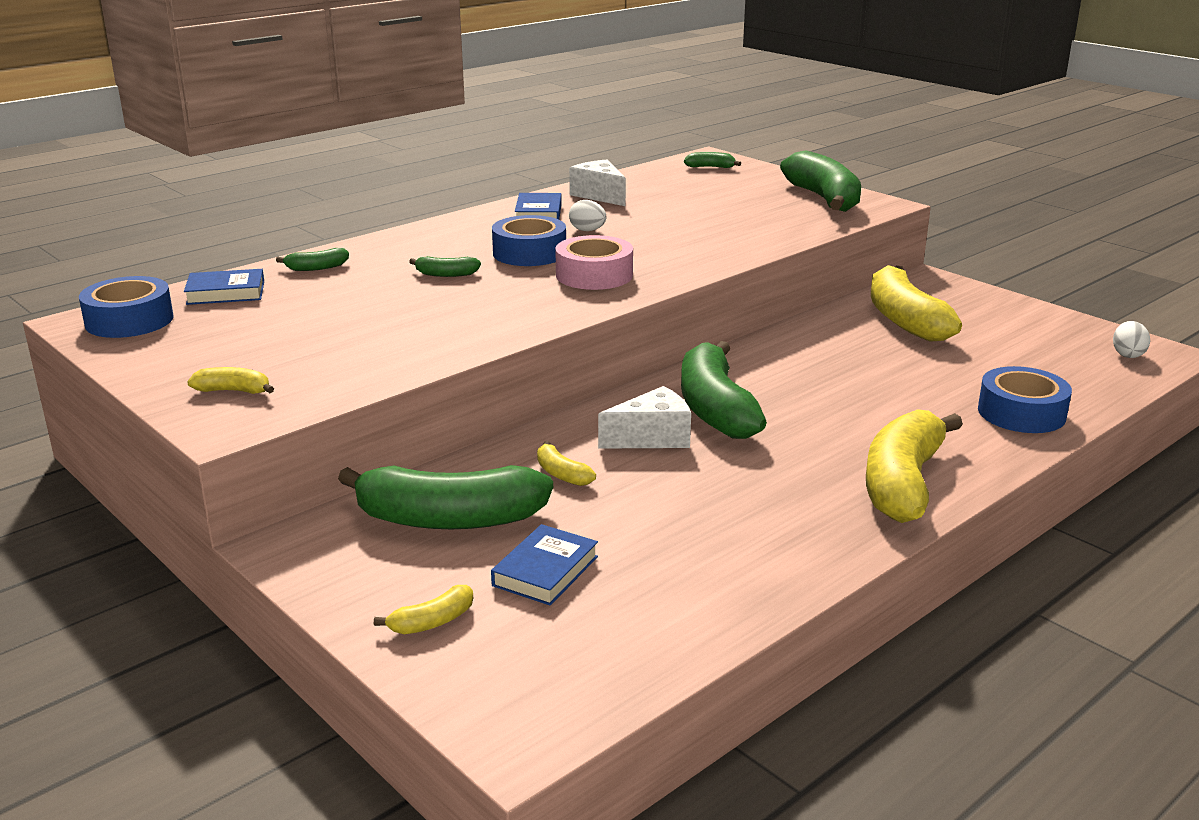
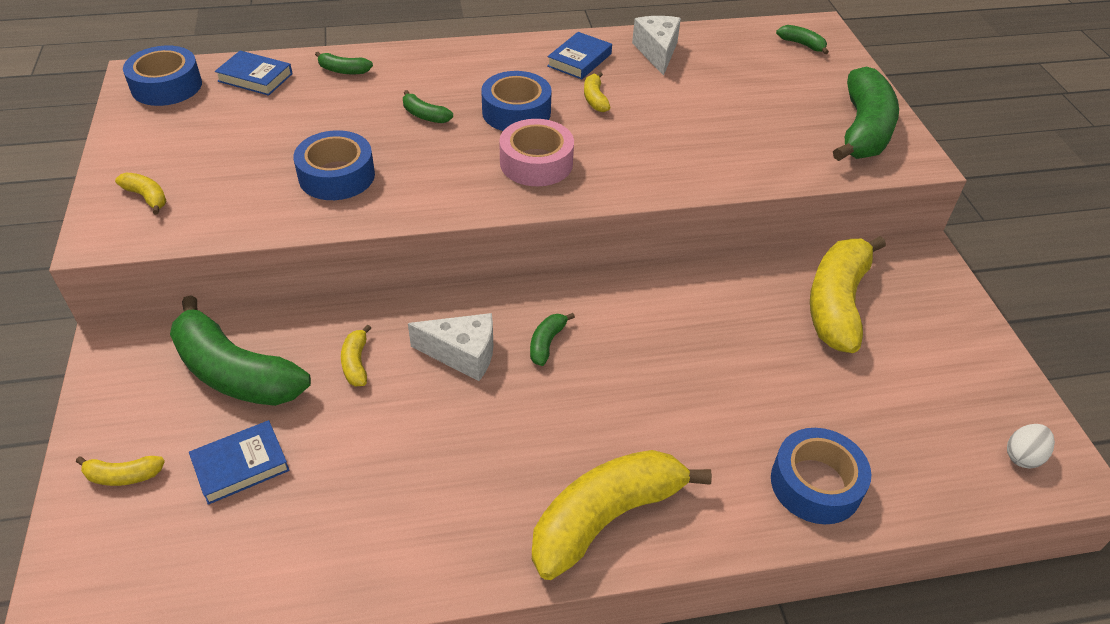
camera: 30 degrees right, 20 degrees up
(418, 327) = (336, 176): none -> blue tape
(587, 230) = (595, 99): white egg -> yellow banana
(715, 408) = (547, 343): green banana -> green banana, size x0.43

